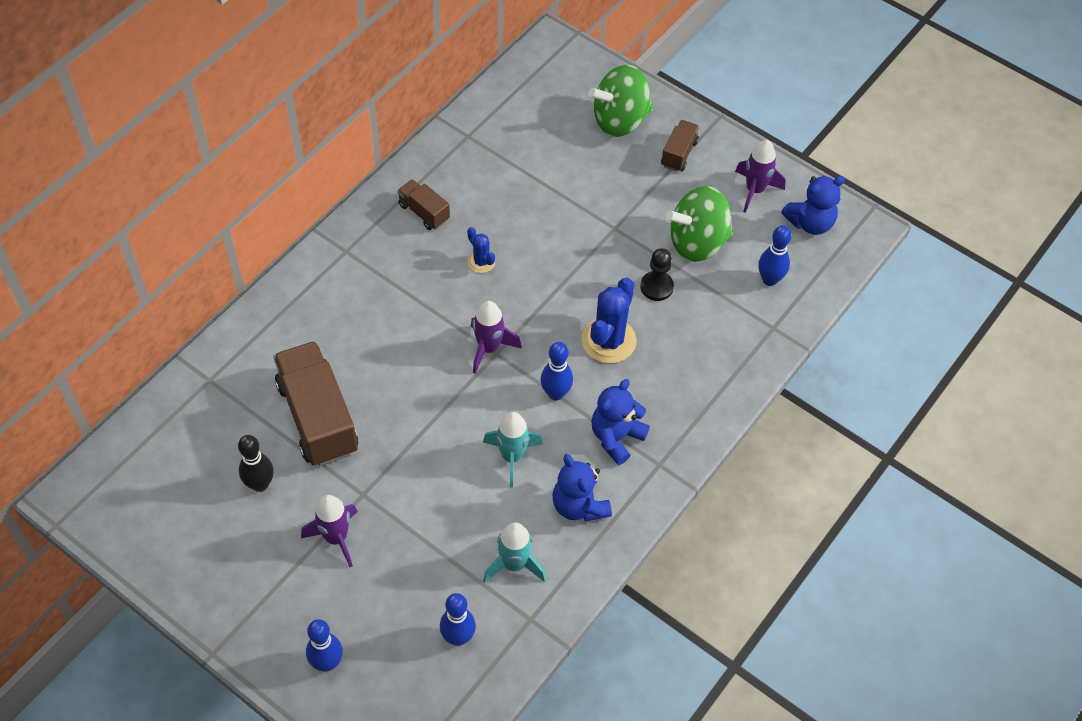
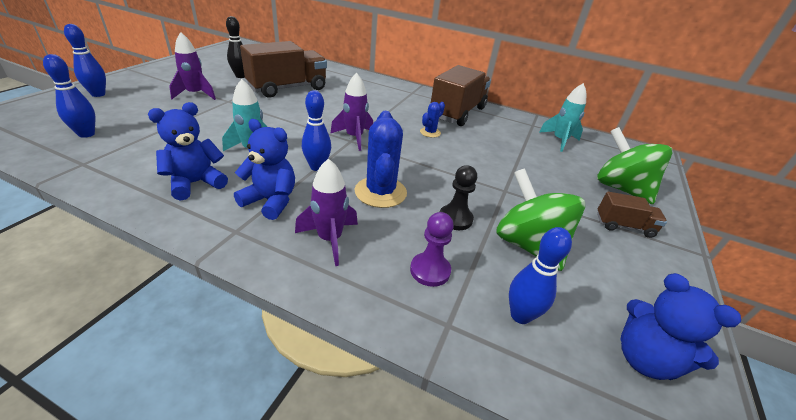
camera: 75 degrees right, 20 degrees down
(424, 212) = (457, 113): brown truck -> brown truck, size x2.00
(514, 564) = (144, 154): turquoise rocket -> turquoise rocket (559, 141)
(608, 340) = (380, 192): blue cactus -> blue cactus turned 75 degrees clockwise
(720, 325) = (430, 270): none -> purple pawn
(755, 190) = (638, 291): purple rocket -> purple rocket (330, 239)

